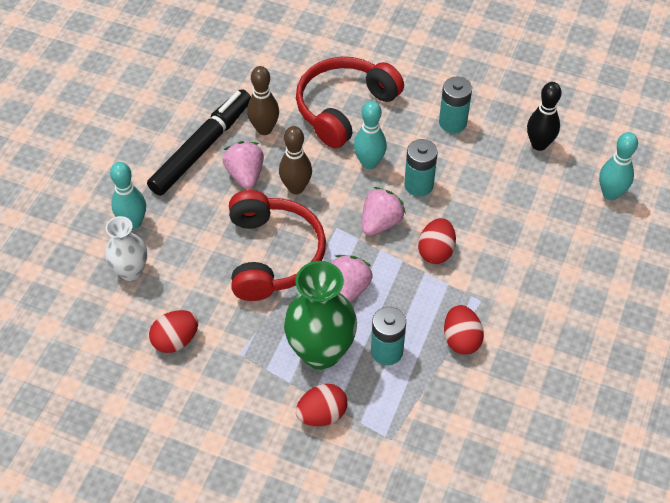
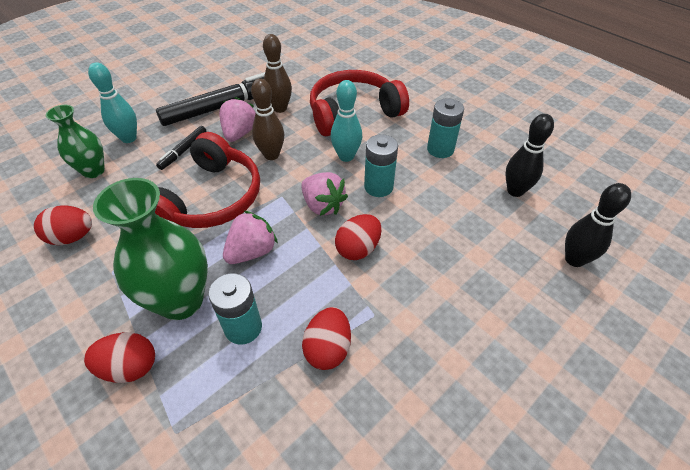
camera: 25 degrees right, 5 degrees down
(131, 271) = (93, 171): white vase -> green vase
(204, 216) = (183, 151): none -> black marker
(380, 223) = (323, 205): pink strawberry -> pink strawberry turned 75 degrees clockwise
(610, 194) = (574, 259): turquoise bowling pin -> black bowling pin

